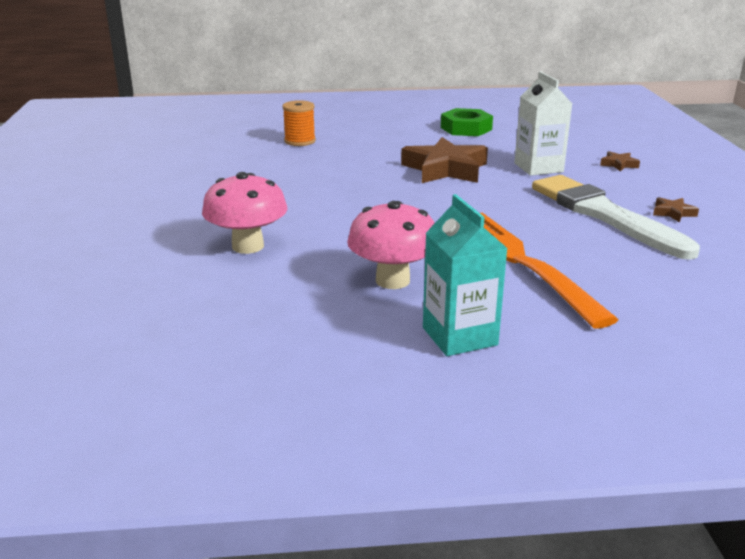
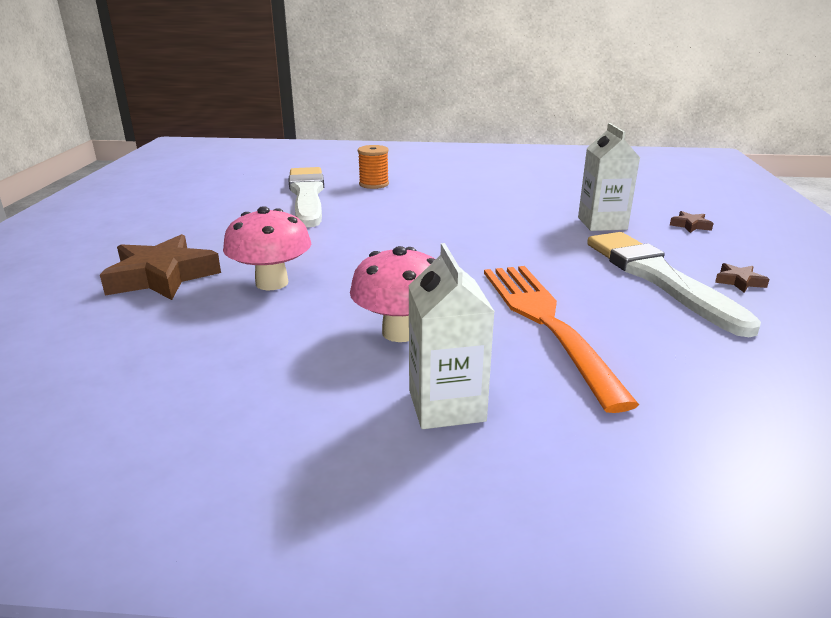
camera: 10 degrees right, 0 degrees up
(236, 157) = (307, 195): none -> white brush
(445, 169) = (504, 219): brown star -> brown star (162, 276)
(459, 336) = (446, 405): turquoise carton -> white carton
(466, 128) = (540, 181): green nut -> none

